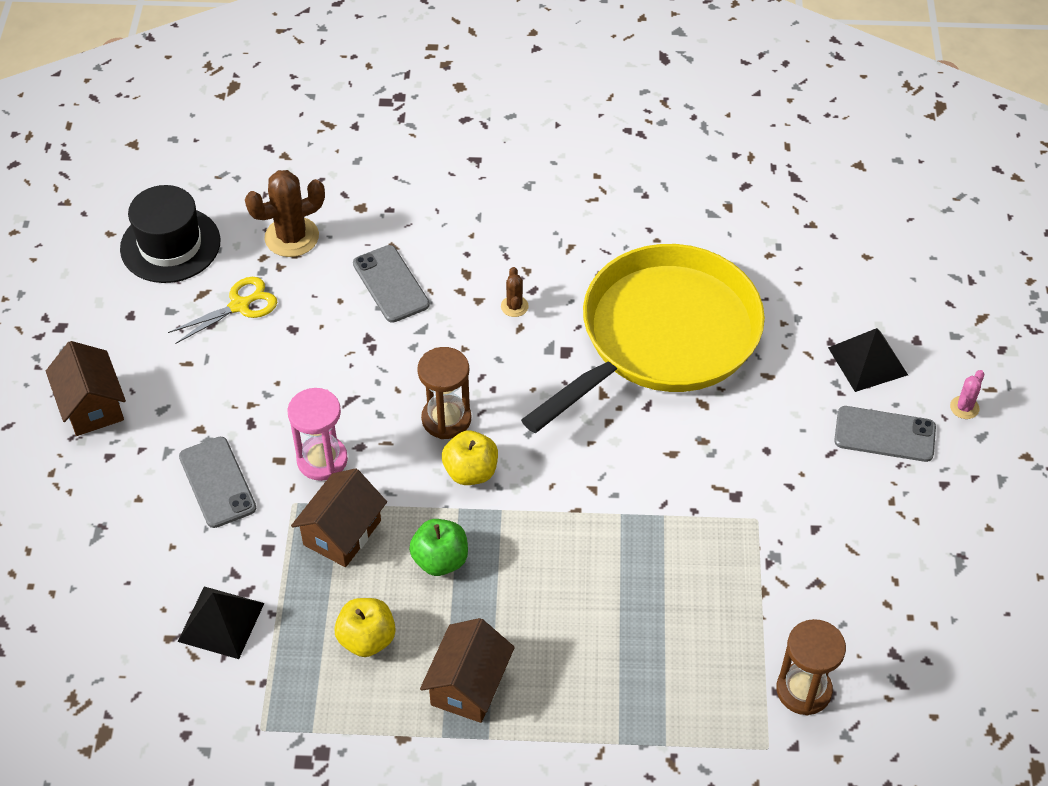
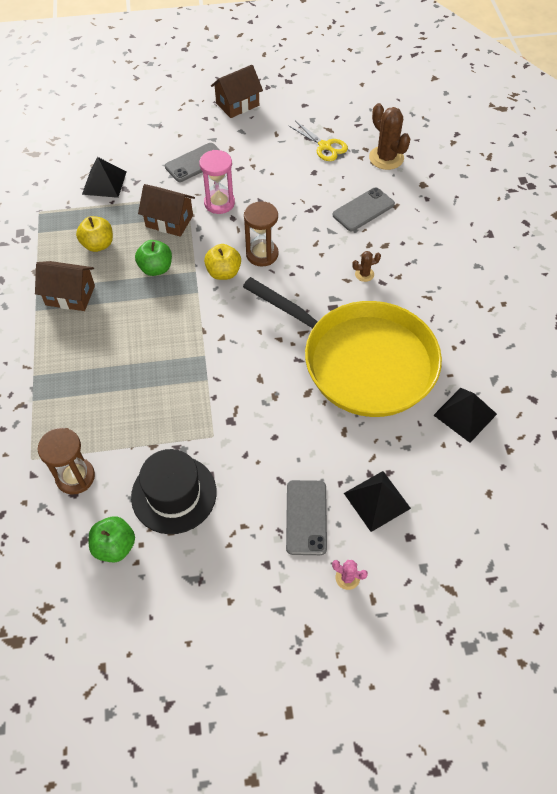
camera: 80 degrees right, 5 degrees up
(170, 245) = (361, 109): black hat -> black hat (174, 494)
(758, 252) = (465, 414): none -> black pyramid
(911, 647) = (115, 546): none -> green apple

